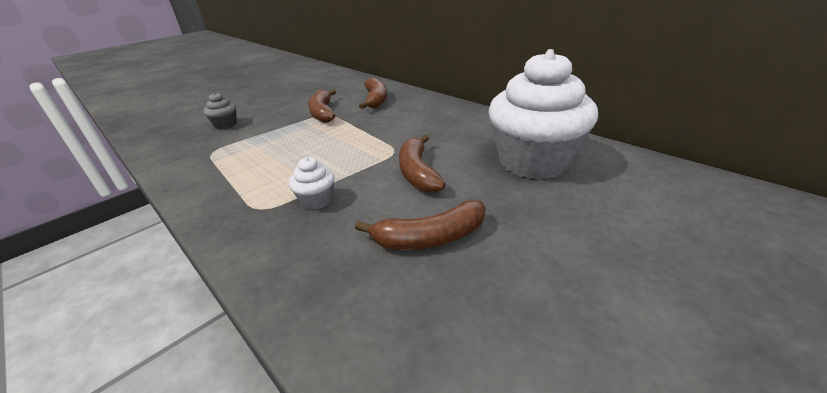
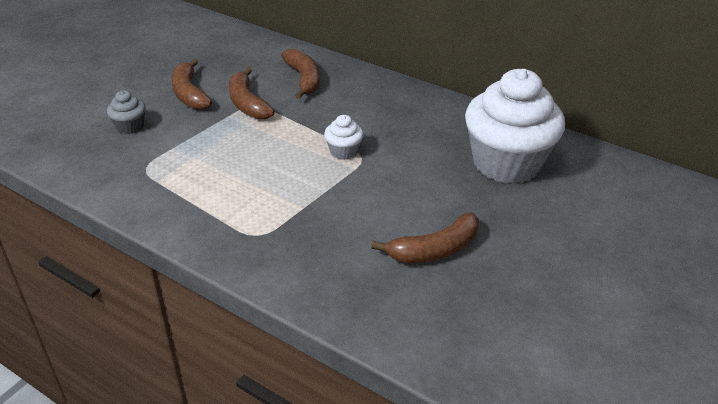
camera: 15 degrees left, 5 degrees up
(317, 200) = (310, 221): white cupcake -> white cupcake (343, 152)
(417, 172) = (397, 183): brown banana -> brown banana (189, 94)

